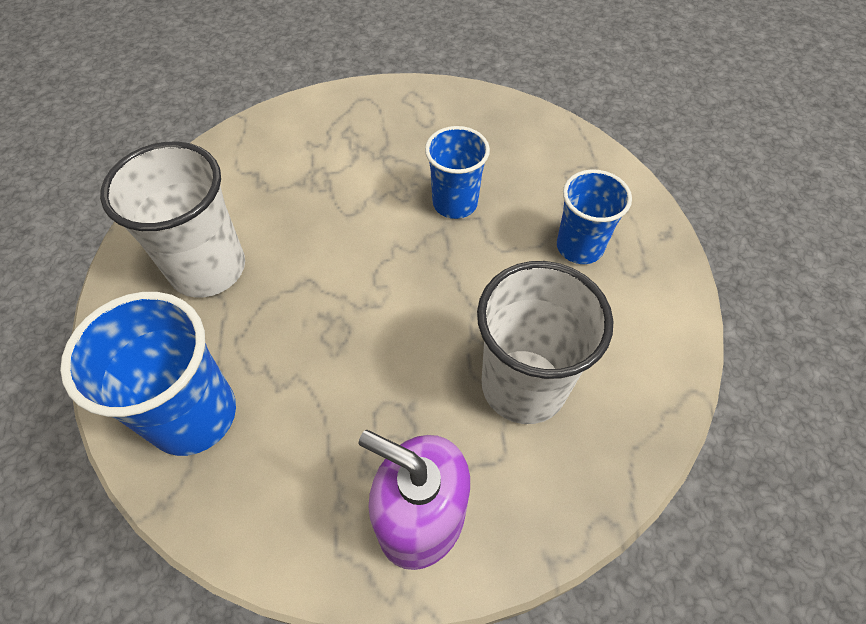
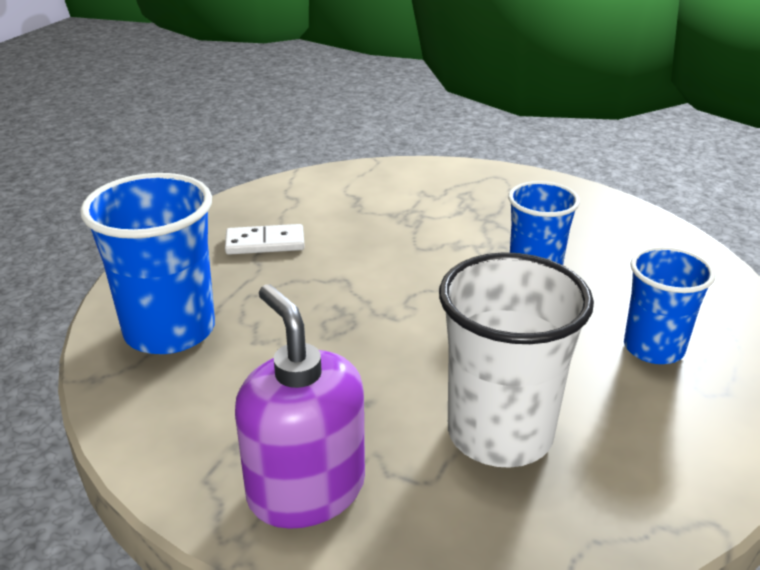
camera: 30 degrees right, 25 degrees down
(208, 268) = (265, 243): white cup -> white domino

